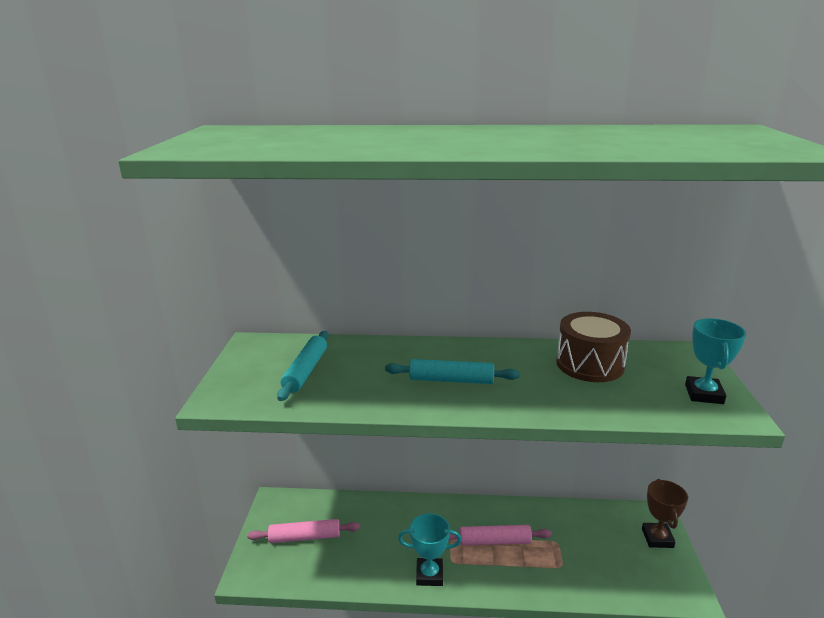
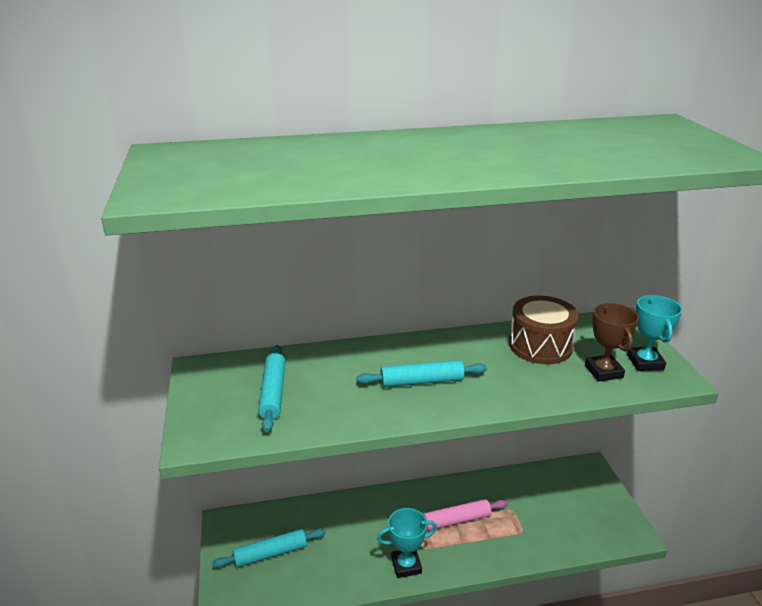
camera: 15 degrees left, 5 degrees up
(305, 537) = (271, 553): pink rolling pin -> turquoise rolling pin
(657, 538) = (596, 488): brown trophy -> brown trophy (603, 371)

